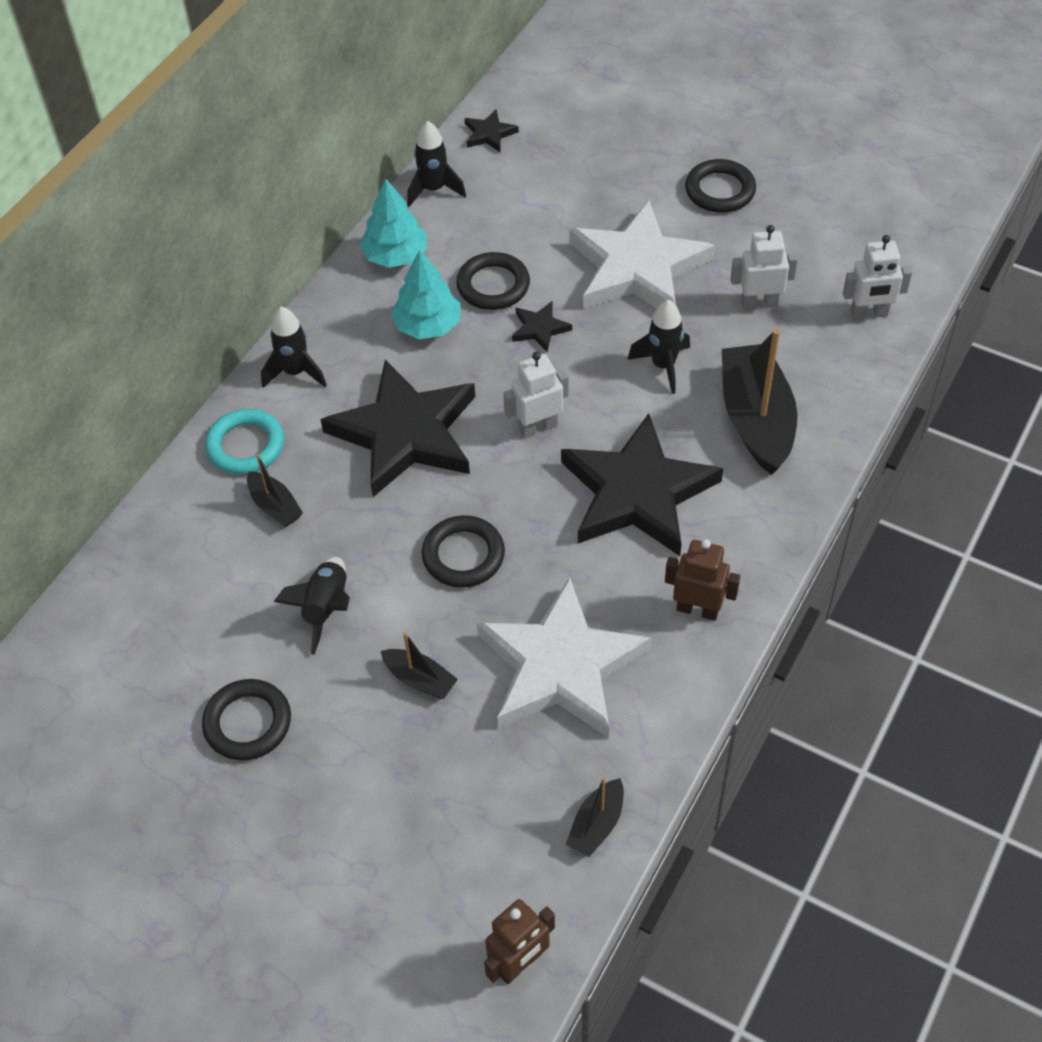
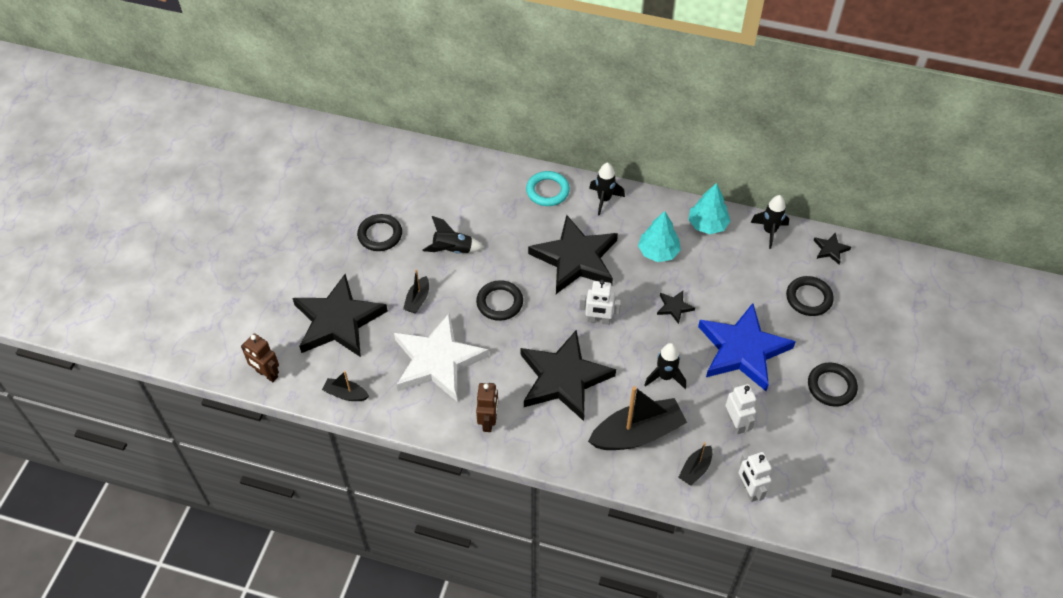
camera: 75 degrees right, 0 degrees up
(275, 506) = (511, 213): black boat -> black boat (695, 469)
(429, 820) = (338, 321): none -> black star
(493, 285) = (701, 277): black ring -> black ring (809, 298)
(538, 427) = (598, 320): white robot -> white robot turned 135 degrees clockwise
(637, 268) = (742, 350): white star -> blue star

